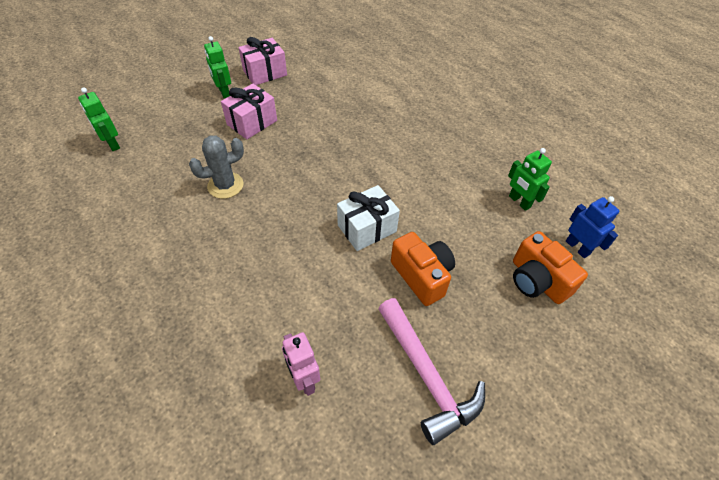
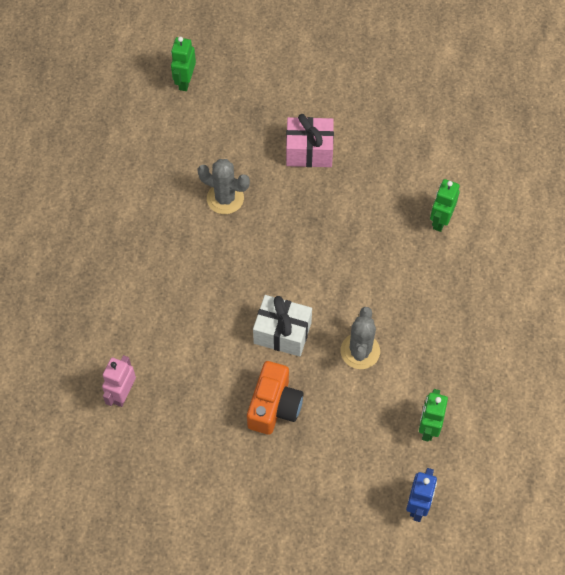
camera: 50 degrees right, 10 degrees up
(224, 92) = (322, 95): green robot -> green robot (440, 220)
(265, 73) = (381, 101): pink gift -> none
(426, 197) = (360, 351): none -> grey cactus
(426, 375) = (193, 468): pink hammer -> none
(537, 281) = (350, 493): orange camera -> none

